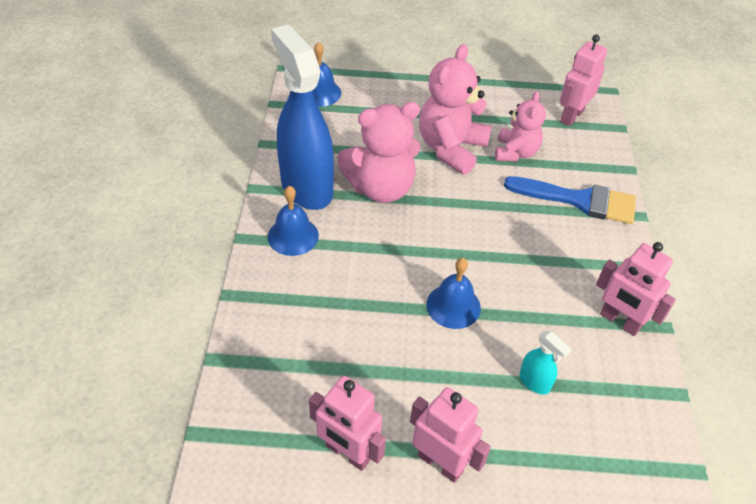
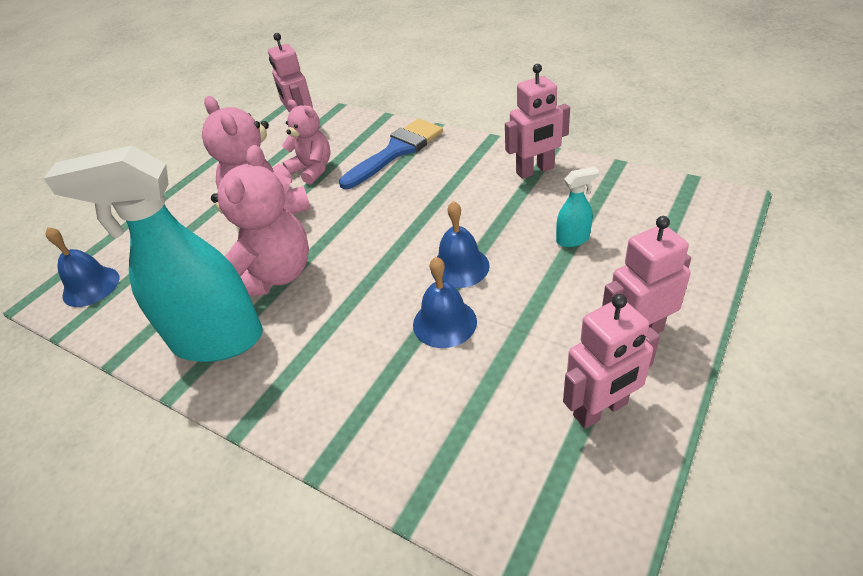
camera: 55 degrees left, 5 degrees down
(293, 236) = (277, 374): blue bell -> blue bell (444, 322)
(306, 187) = (217, 340): blue spray bottle -> turquoise spray bottle

